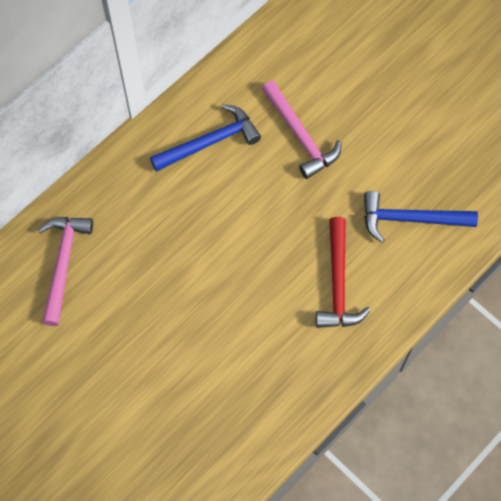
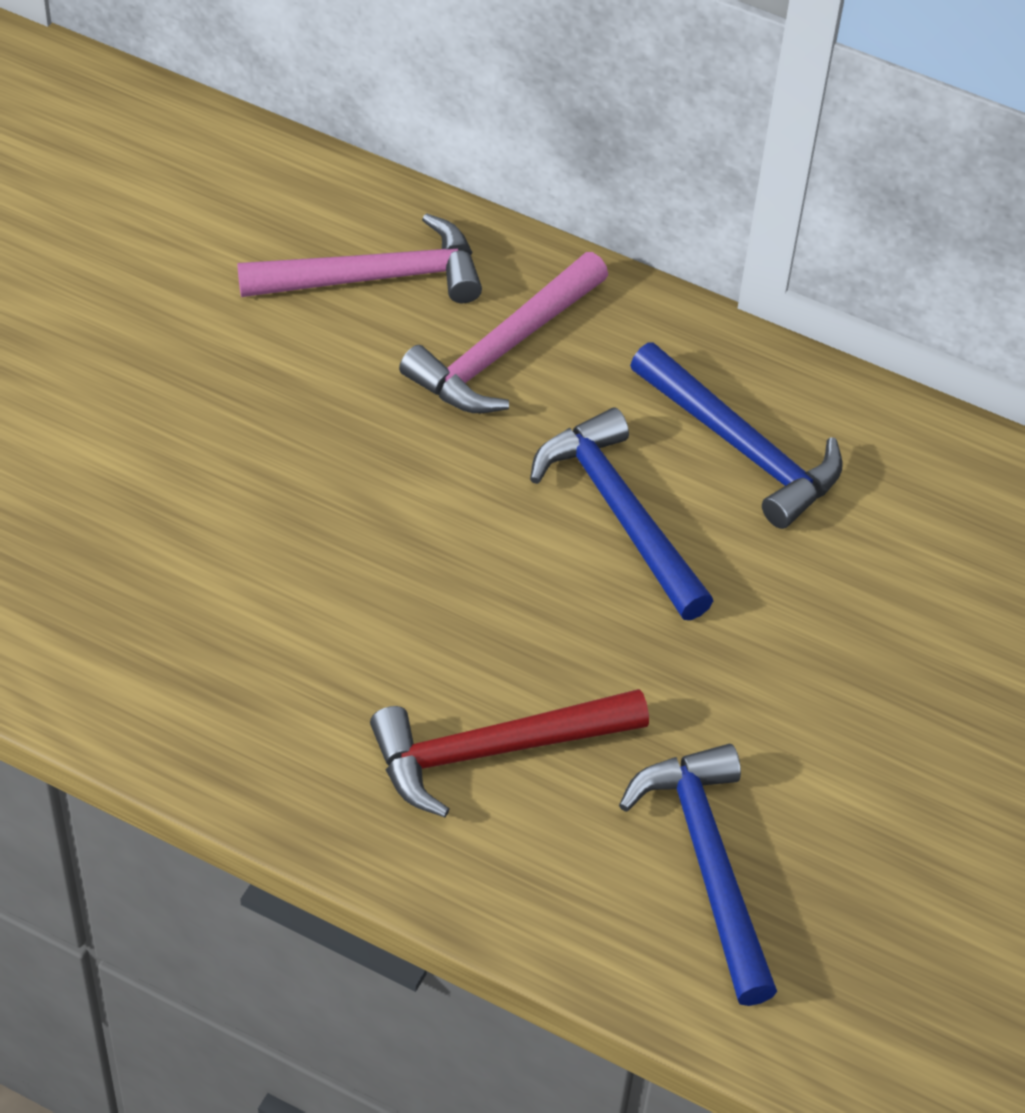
camera: 70 degrees right, 15 degrees down
(230, 200) = (620, 512): none -> blue hammer
(301, 136) = (828, 606): pink hammer -> pink hammer (502, 350)

